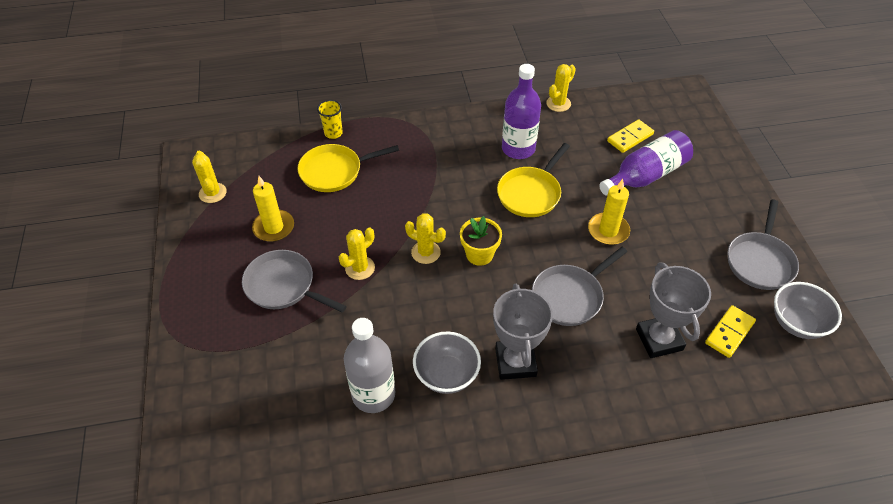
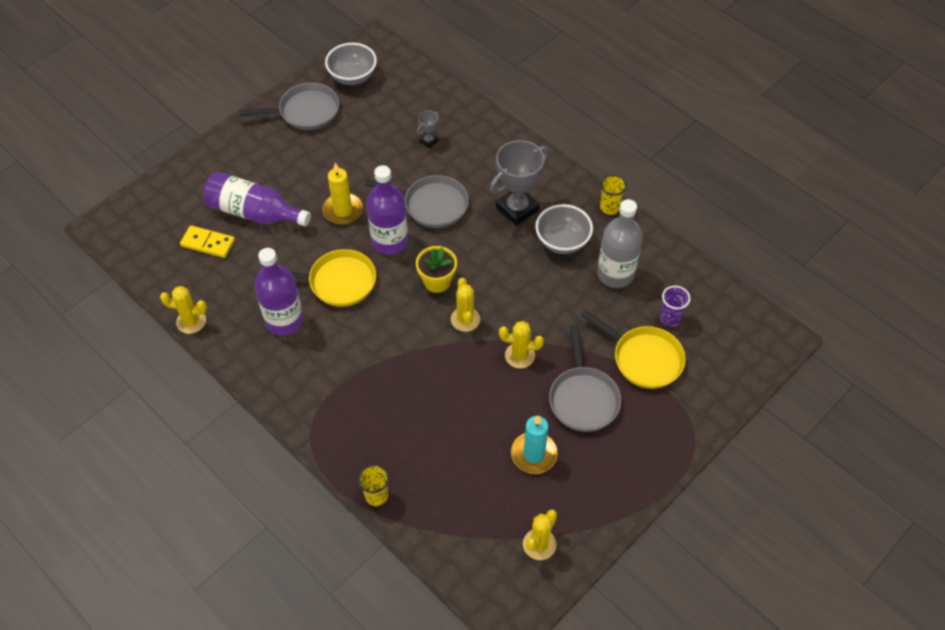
camera: 125 degrees left, 5 degrees up
(274, 227) = (534, 454): yellow candle -> turquoise candle
(288, 405) = (670, 318): none -> purple cup
(334, 171) = (428, 455): yellow pan -> yellow pan (643, 358)
(455, 448) = (609, 207): none -> yellow cup
(548, 245) = (389, 241): none -> purple bottle
(659, 339) = (429, 141): grey trophy -> grey trophy, size x0.46
(729, 332) = (391, 107): yellow domino -> none

